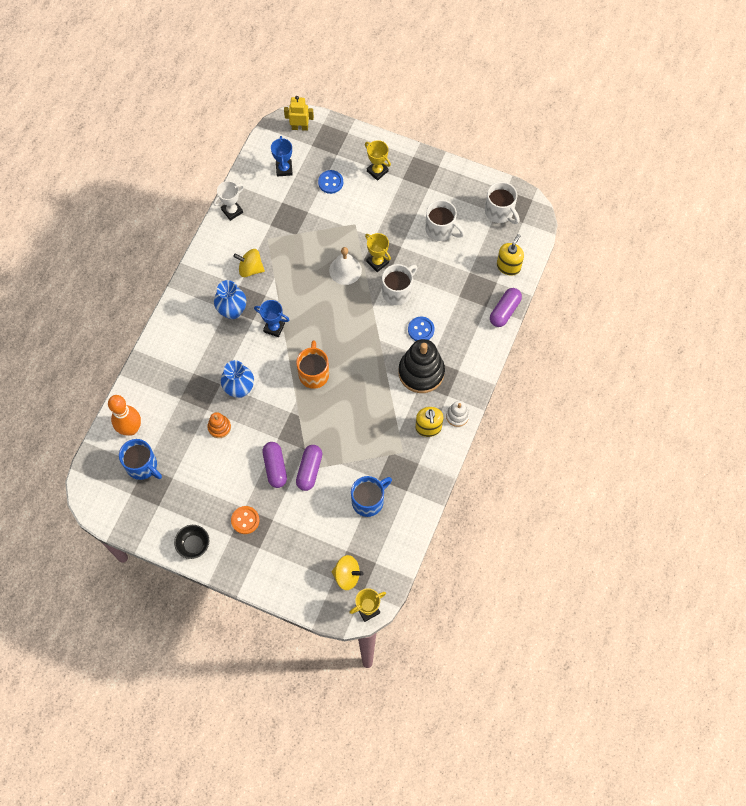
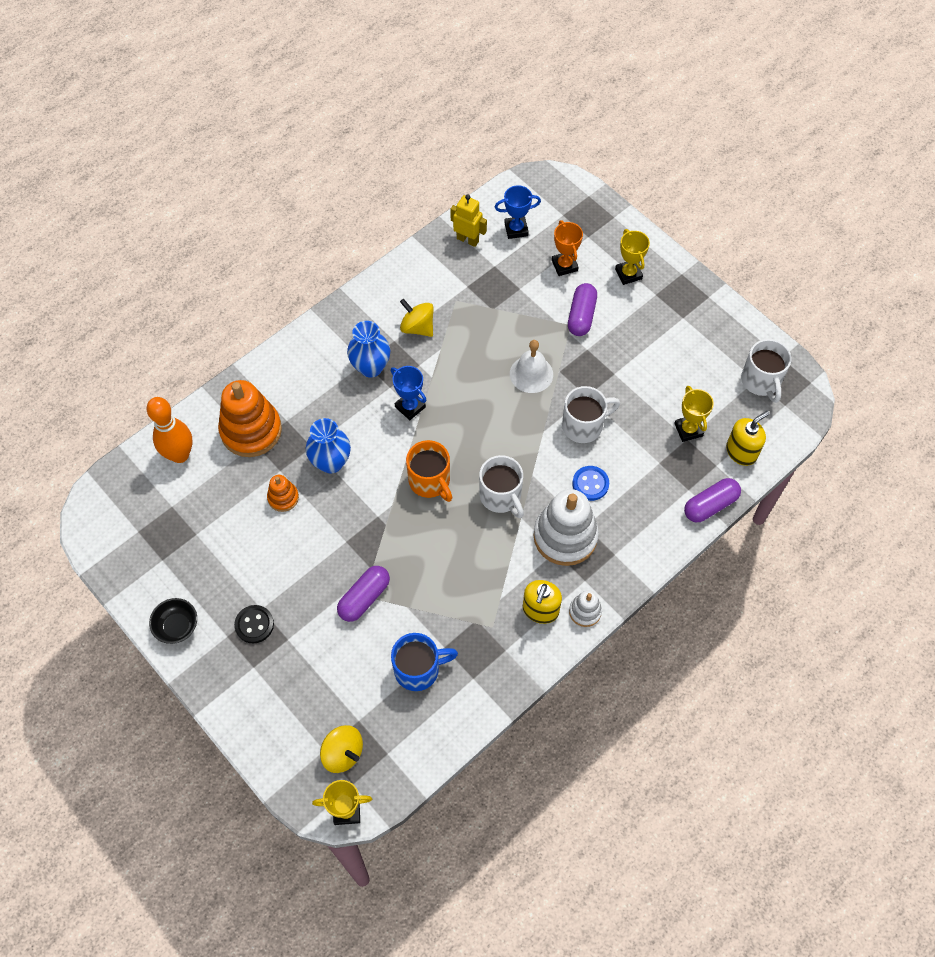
camera: 25 degrees right, 5 degrees down
(142, 466) = (169, 504): blue mug -> none
(172, 390) = (251, 430): none -> orange stacking toy
(232, 211) = (430, 253): white trophy -> none
(245, 520) = (254, 624): orange button -> black button
(275, 467) = (324, 575): purple capsule -> purple capsule (581, 316)
(284, 169) = (516, 229): blue trophy -> blue trophy turned 60 degrees clockwise
(300, 127) = (559, 190): yellow robot -> yellow robot (468, 240)
(314, 373) = (430, 481): orange mug -> orange mug turned 120 degrees clockwise
(330, 182) = (564, 265): blue button -> orange trophy
(377, 262) = (576, 380): yellow trophy -> yellow trophy (688, 430)
(421, 372) = (565, 536): black stacking toy -> white stacking toy
(441, 229) = (675, 373): white mug -> white mug (501, 496)

